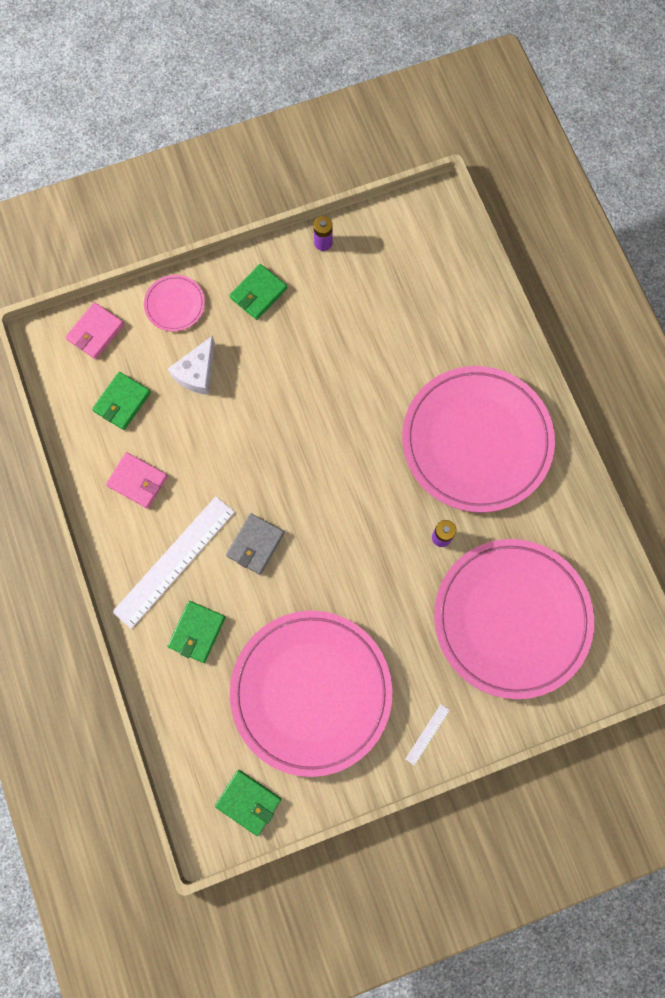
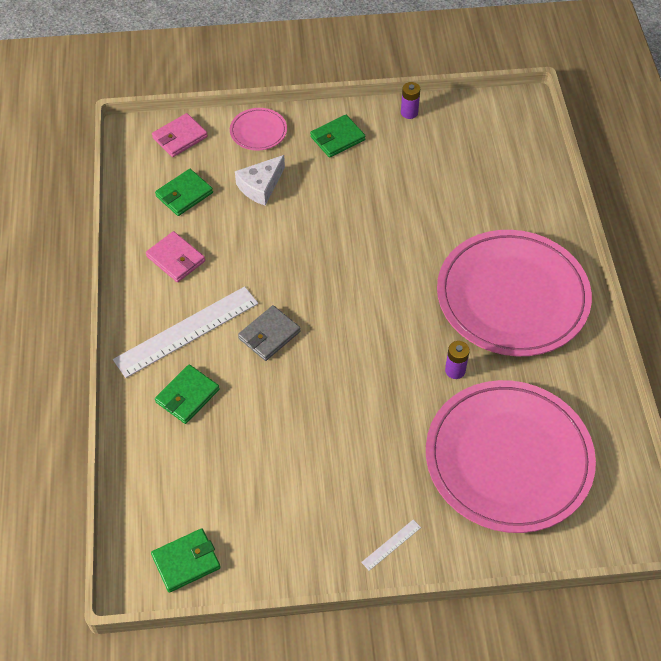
camera: 15 degrees right, 20 degrees down
(248, 802) = (186, 561): green wallet -> green wallet turned 75 degrees counterclockwise
(311, 692) = (283, 476): pink plate -> none

